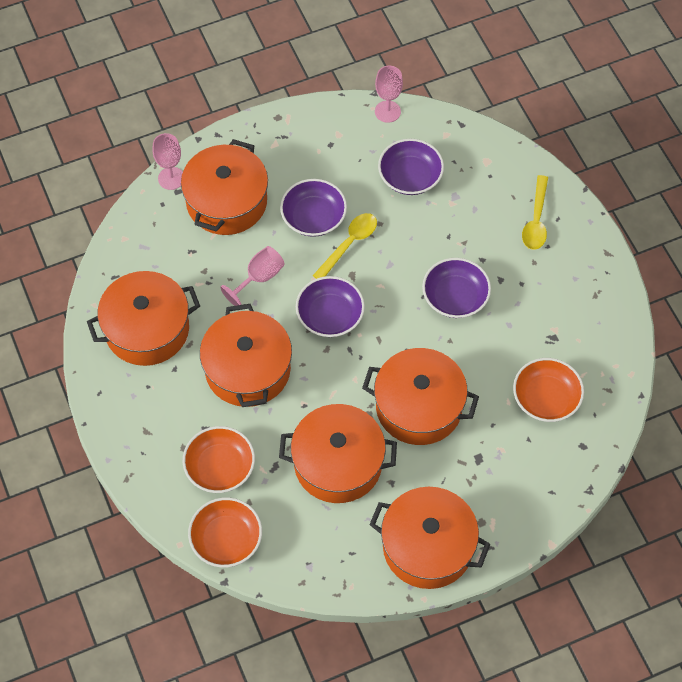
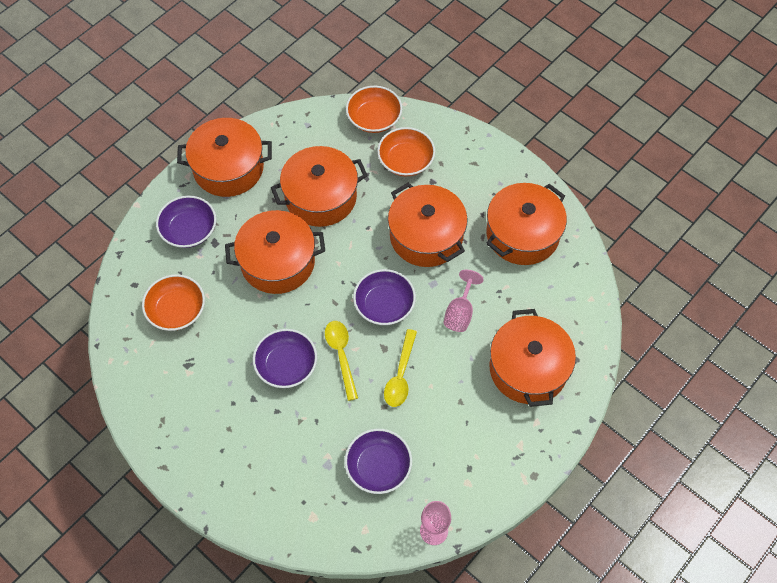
camera: 155 degrees right, 0 degrees up
(171, 178) = (589, 370): pink goblet -> none
(313, 217) = (444, 387): purple bowl -> purple bowl (189, 230)
(536, 221) = (242, 472): yellow spoon -> yellow spoon (341, 355)

